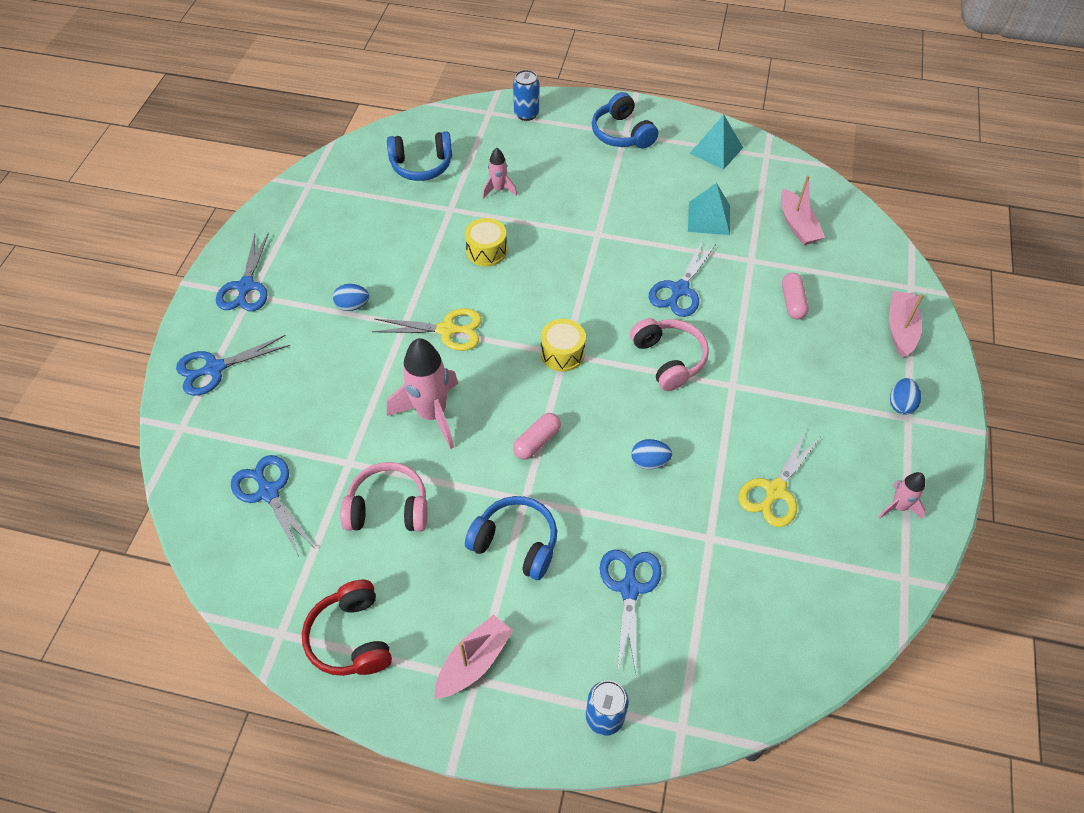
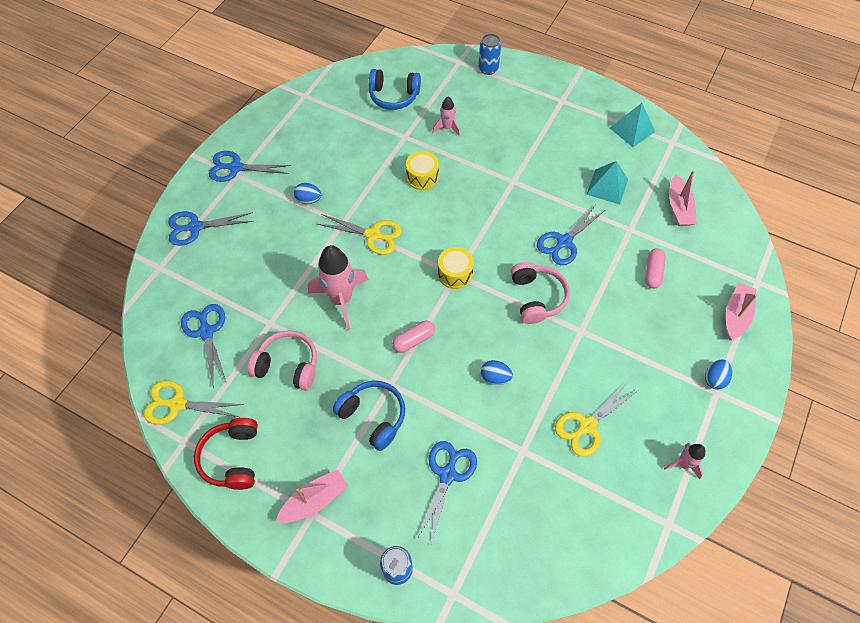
camera: 15 degrees right, 5 degrees up
(246, 287) = (235, 168): blue scissors -> blue scissors turned 75 degrees clockwise
(257, 590) = (177, 404): none -> yellow scissors
(622, 133) = (559, 100): blue headphones -> none

